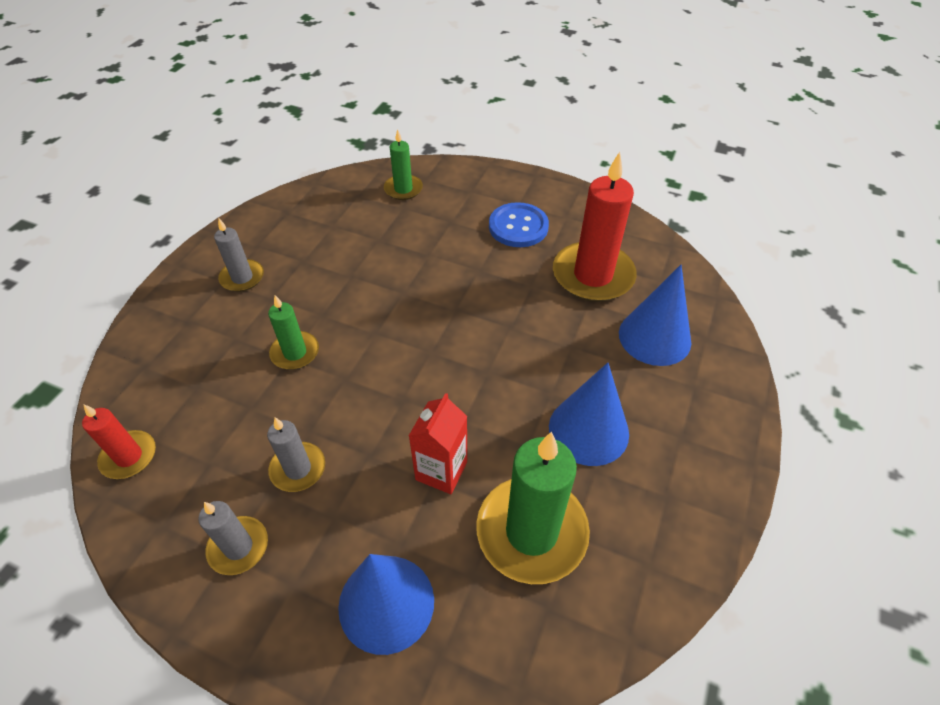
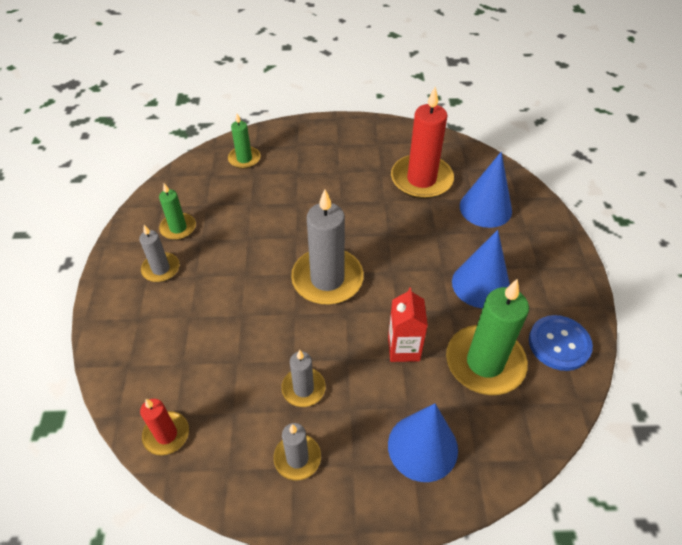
camera: 25 degrees left, 0 degrees up
(295, 352) = (244, 309): green candle -> green candle (178, 228)
(406, 353) = (327, 279): none -> grey candle
(518, 227) = (349, 161): blue button -> blue button (559, 344)

